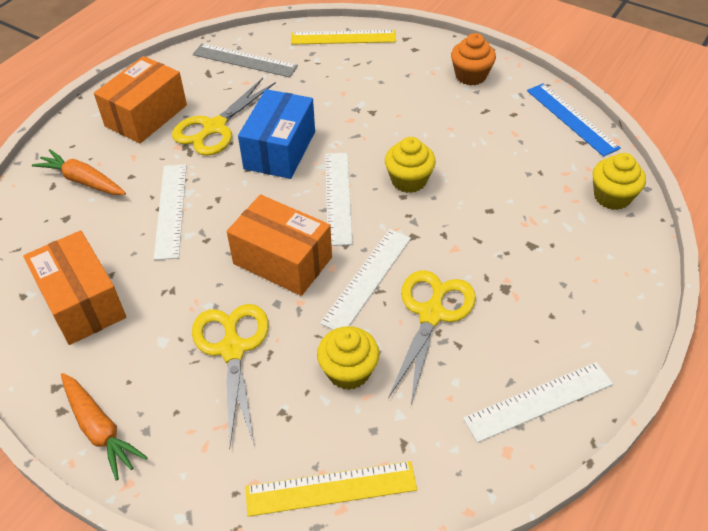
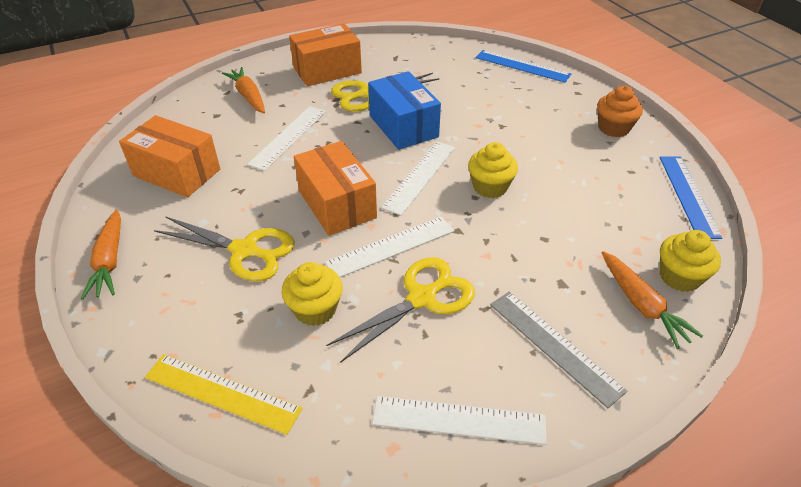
camera: 30 degrees right, 5 degrees down
(82, 302) = (177, 172): orange box -> orange box turned 60 degrees counterclockwise
(232, 349) = (244, 250): yellow scissors -> yellow scissors turned 90 degrees clockwise
(245, 60) = (430, 57): grey ruler -> grey ruler (554, 345)
(279, 150) = (403, 126): blue box -> blue box turned 75 degrees counterclockwise
(343, 37) = (522, 66): yellow ruler -> blue ruler
(601, 235) = (641, 305): none -> orange carrot

